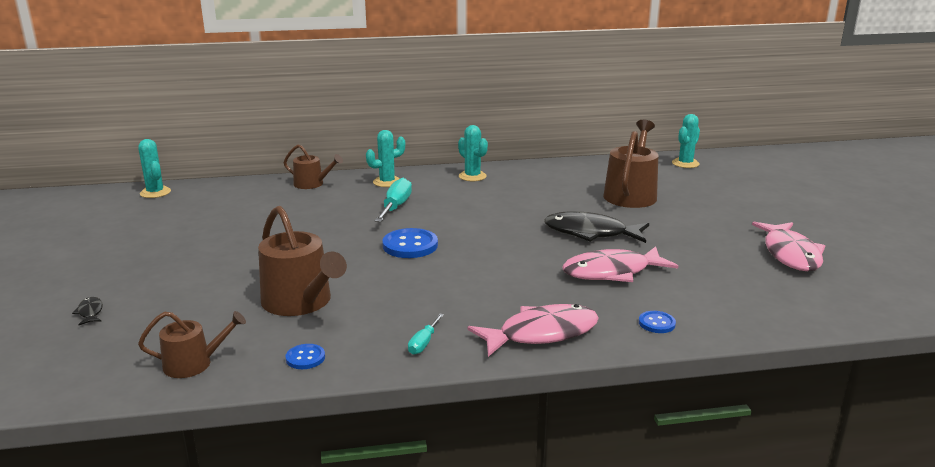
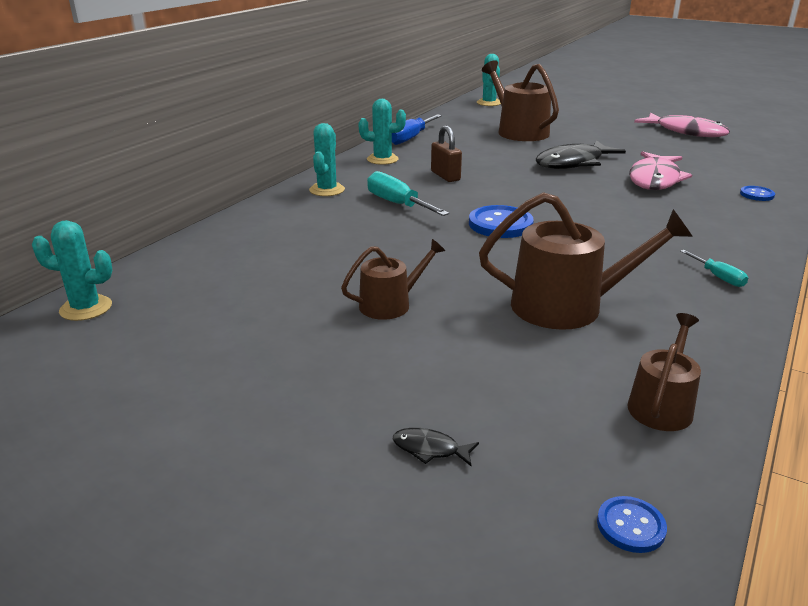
camera: 50 degrees left, 5 degrees up
(305, 358) = (702, 337): blue button -> blue button (630, 526)
(312, 184) = (259, 220): brown watering can -> brown watering can (390, 304)
(475, 203) = (445, 176): none -> brown padlock
(534, 169) = (410, 138): none -> blue screwdriver
(541, 333) = (740, 231): pink fish -> none

